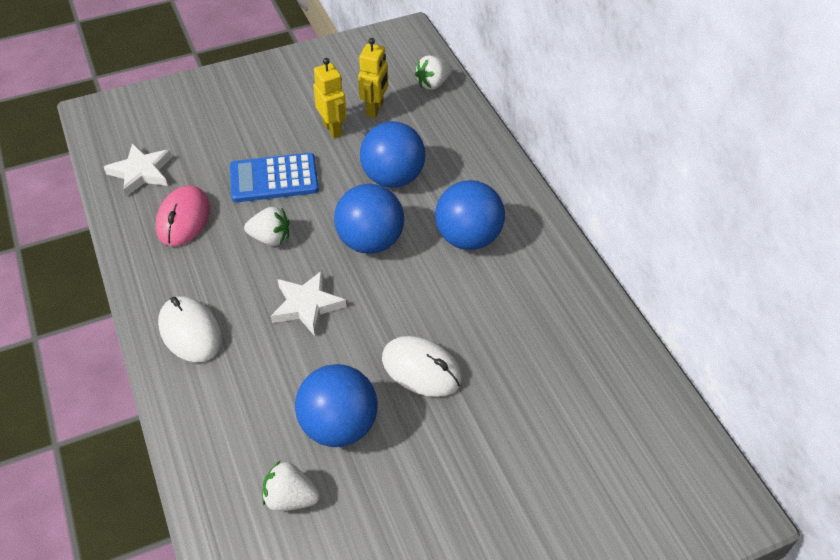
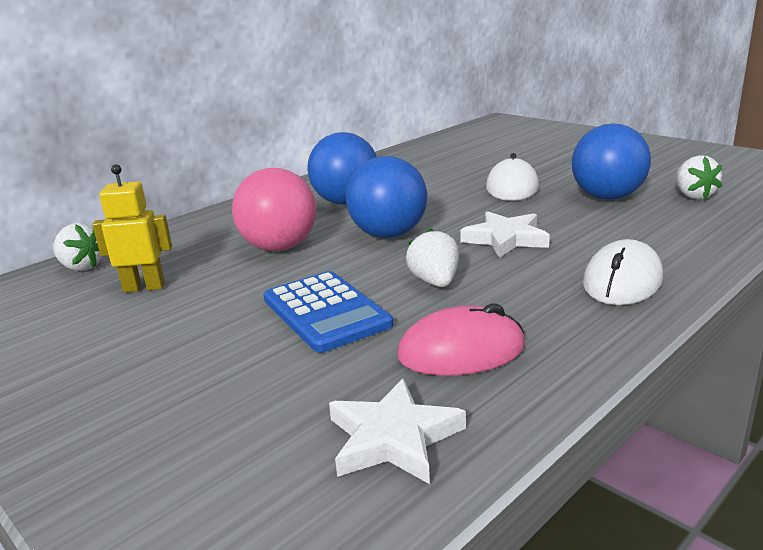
camera: 110 degrees left, 25 degrees down
(333, 129) = (197, 302): yellow robot -> none
(393, 178) = (279, 247): blue ball -> pink ball

